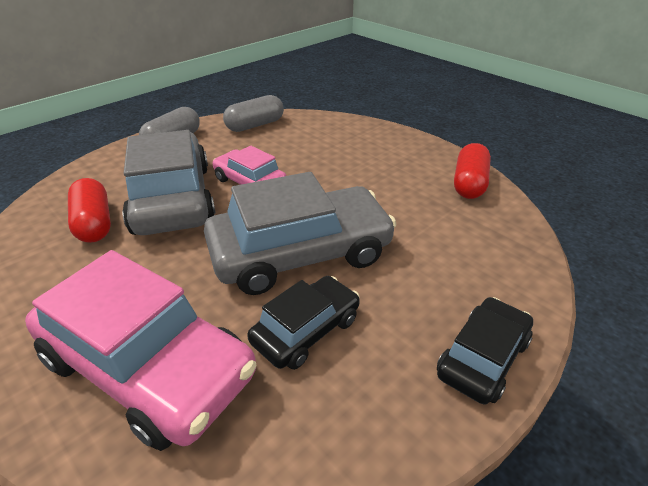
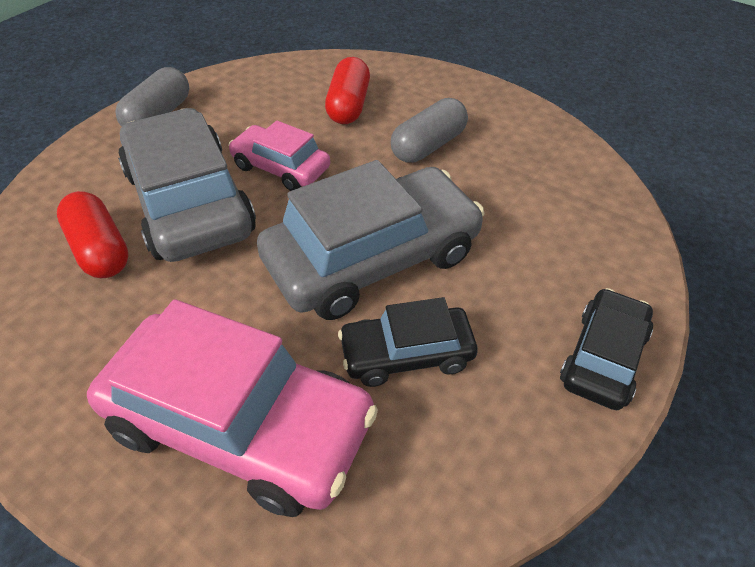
camera: 10 degrees left, 10 degrees up
(255, 125) = (260, 81): grey capsule -> grey capsule (428, 146)
(306, 330) = (407, 354): black car -> black car turned 135 degrees counterclockwise
(469, 183) = (546, 140): red capsule -> red capsule (348, 106)

